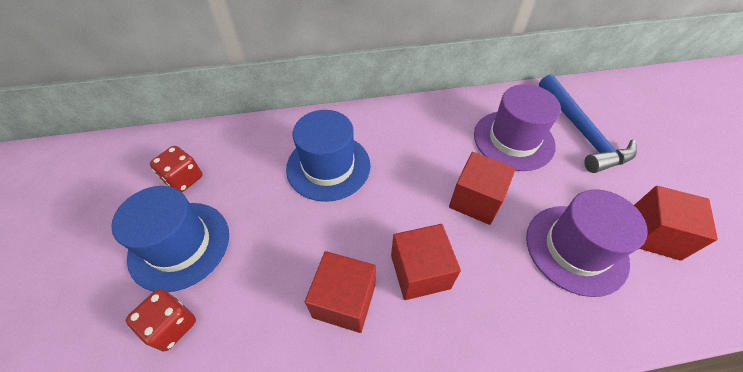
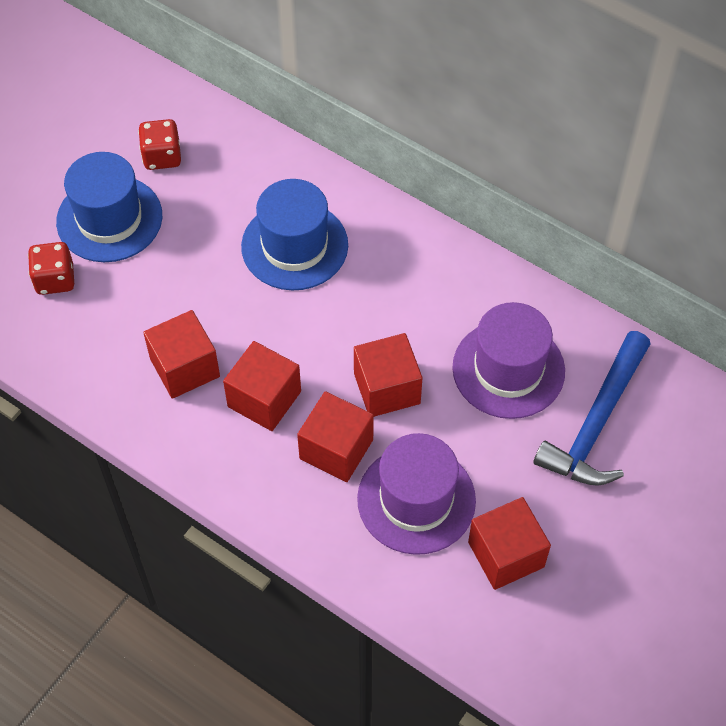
camera: 45 degrees right, 5 degrees up
(499, 262) = (336, 449): none -> red cube

